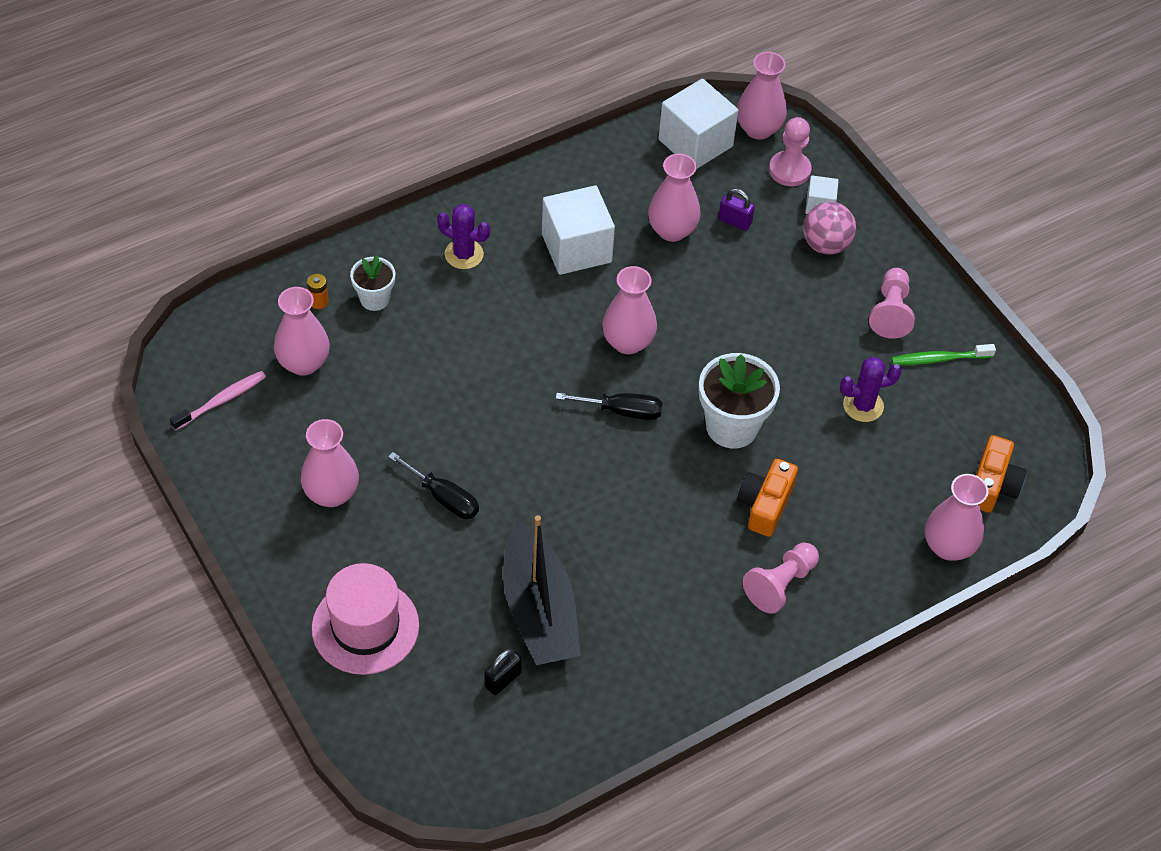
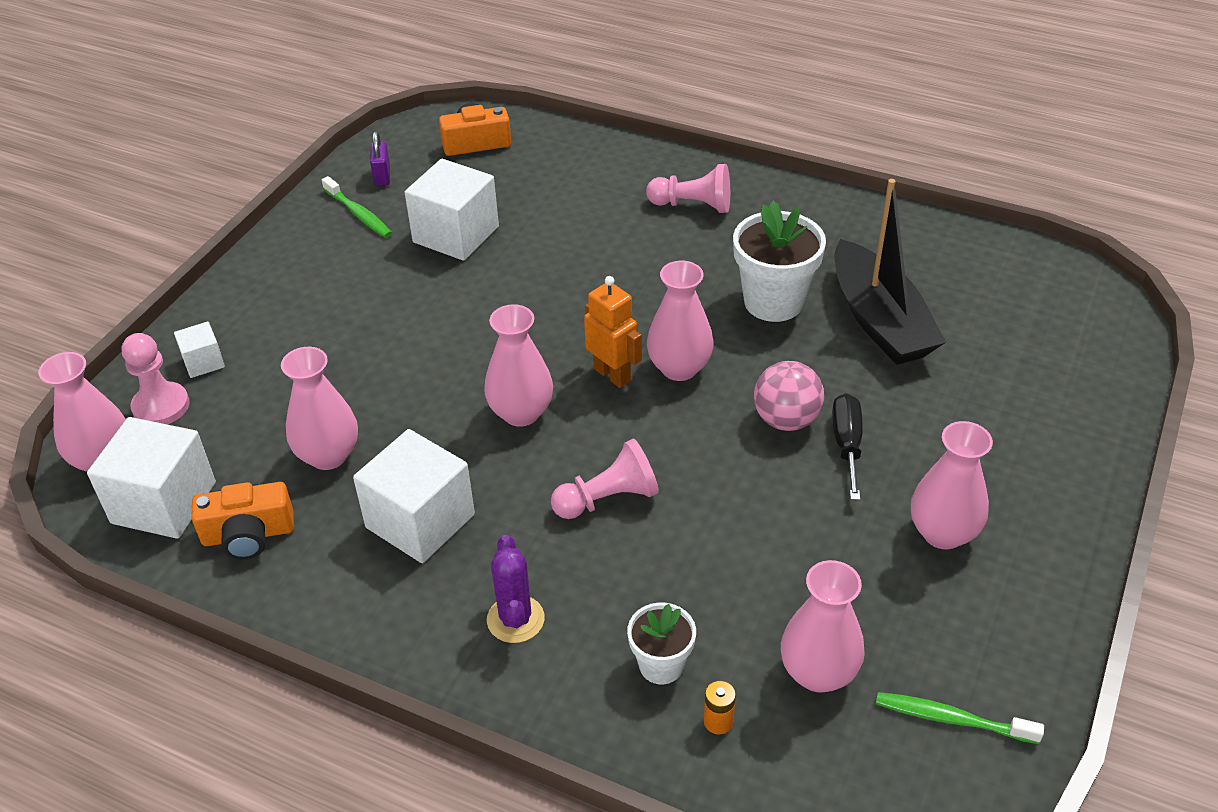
camera: 120 degrees left, 10 degrees down
(221, 401) = (952, 719): pink toothbrush -> green toothbrush
(365, 627) = (1036, 418): pink hat -> none
(503, 680) = (967, 308): black padlock -> none
(539, 610) = (880, 320): black boat -> black boat turned 120 degrees clockwise
(622, 411) = (612, 374): black screwdriver -> orange robot
(732, 426) = (558, 298): white flower pot -> white flower pot (773, 302)
(734, 221) = (276, 413): purple padlock -> purple padlock (382, 176)
(765, 505) = (624, 244): orange camera -> orange camera (248, 535)
(826, 244) = (261, 335): pink ball -> pink ball (786, 420)
(863, 405) = (456, 234): purple cactus -> white cube
(890, 312) = (323, 261): pink pawn -> pink pawn (608, 499)
(948, 546) = (561, 142): pink vase -> pink vase (679, 368)

